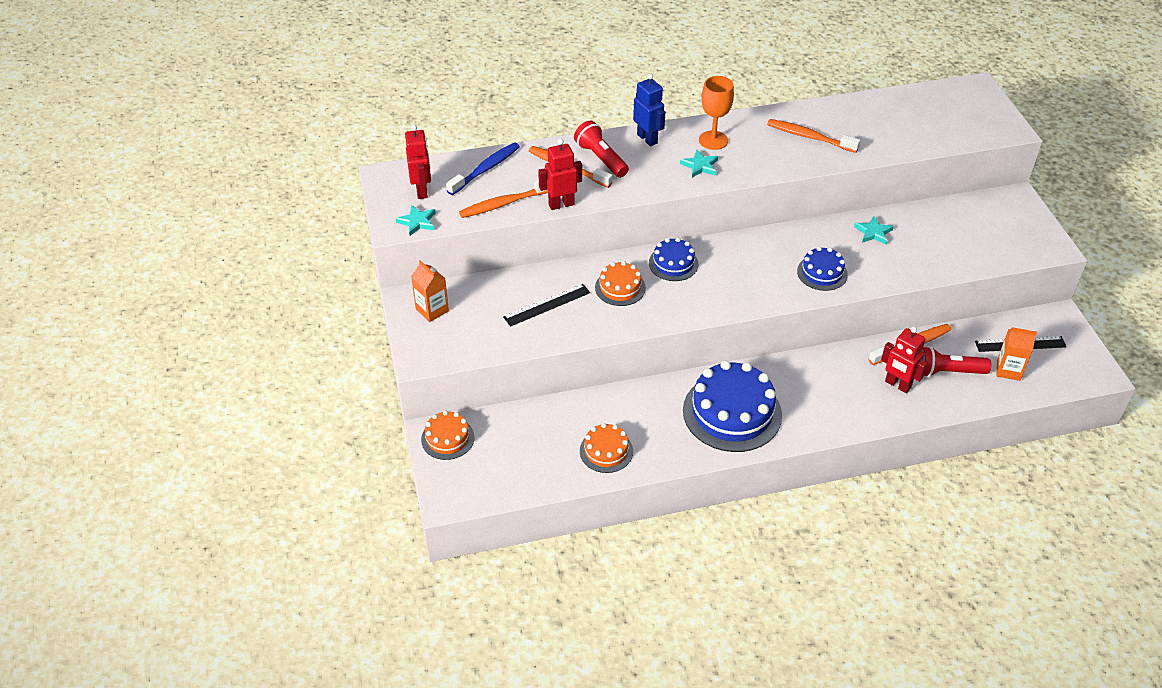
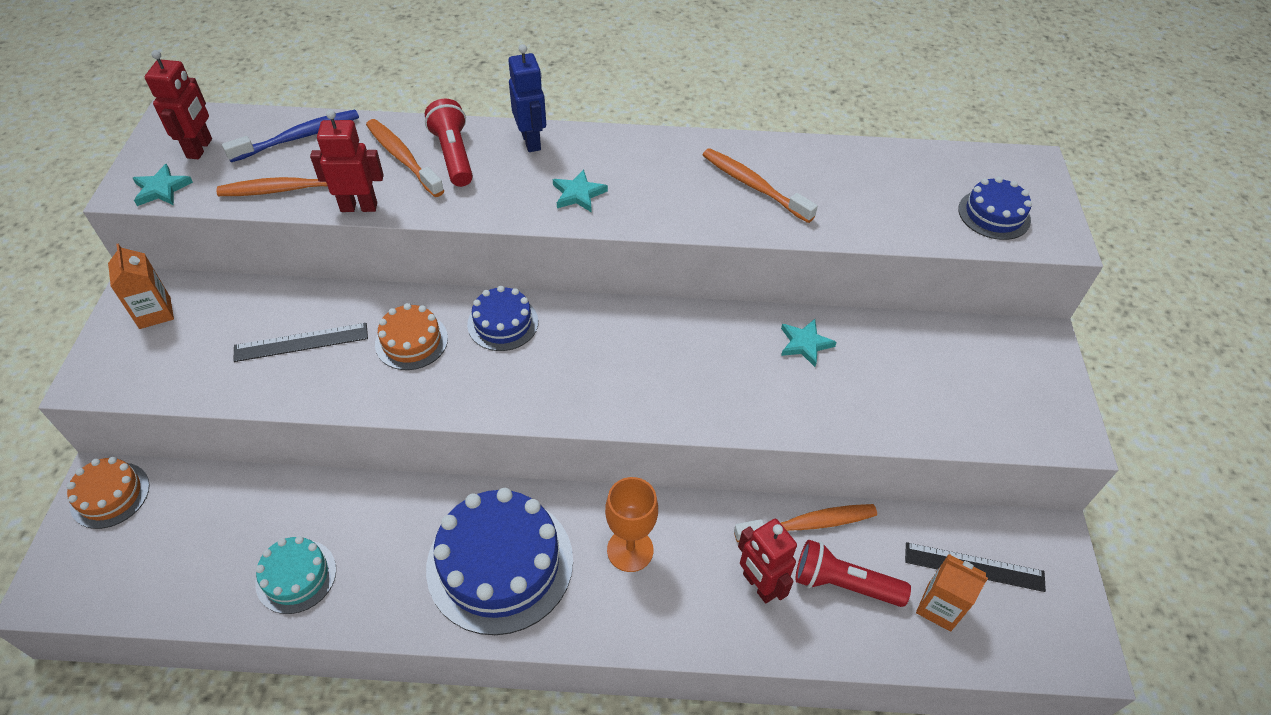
camera: 15 degrees right, 5 degrees up
(606, 451) = (296, 576): orange cake -> turquoise cake
(713, 140) = (617, 162): orange goblet -> orange goblet (630, 550)
(822, 273) = (700, 388): blue cake -> blue cake (994, 214)

